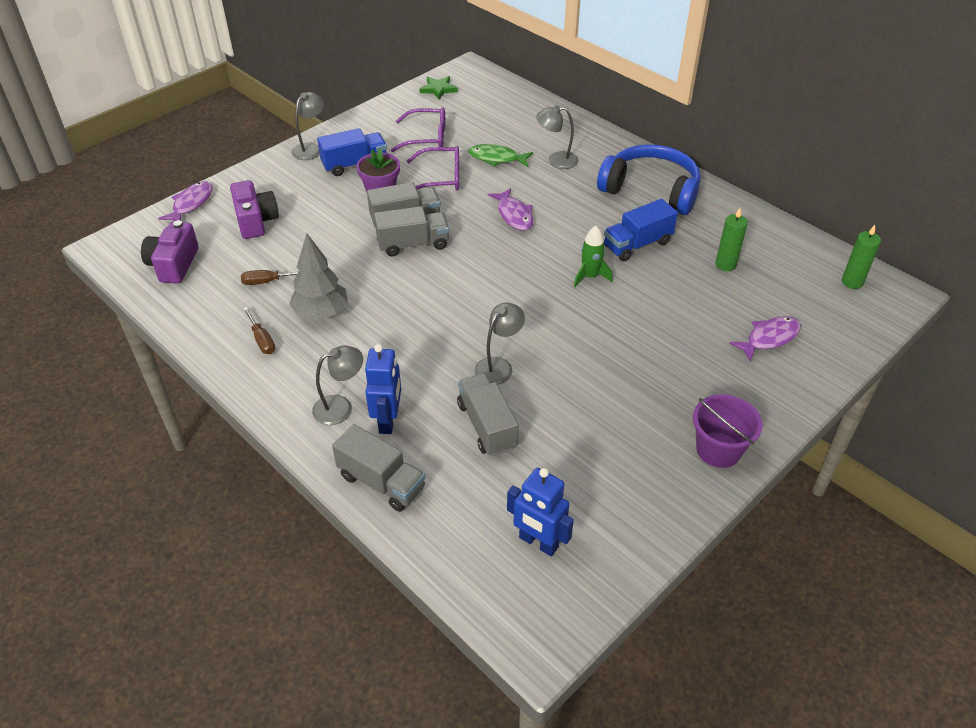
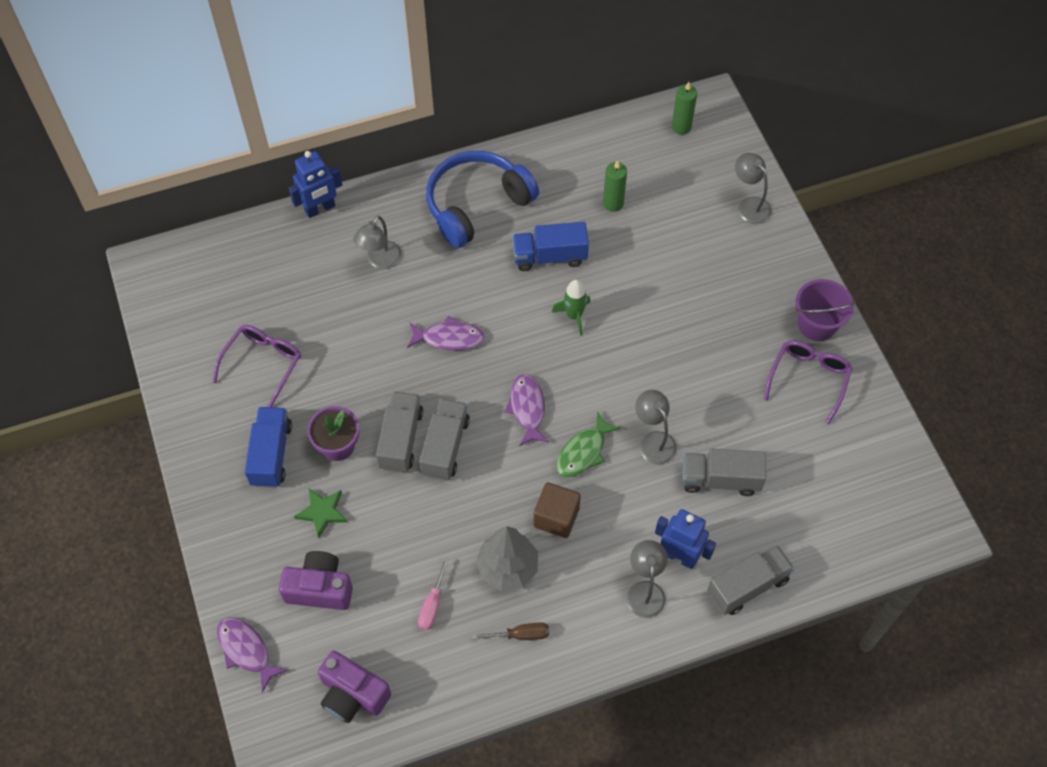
camera: 65 degrees left, 15 degrees up
(268, 281) = (432, 604): brown screwdriver -> pink screwdriver
(310, 148) = (210, 490): grey lamp -> grey lamp (749, 205)
(384, 327) = (556, 517): none -> brown cube
(438, 89) = (171, 314): green star -> green star (322, 512)
(441, 178) = (348, 379): purple glasses -> purple glasses (808, 379)
(496, 158) = (344, 313): green fish -> green fish (583, 452)
(538, 542) = (854, 492): blue robot -> blue robot (320, 209)
(637, 244) = (549, 256): blue truck -> blue truck turned 90 degrees clockwise
(769, 338) = (717, 223): purple fish -> purple fish (527, 408)

